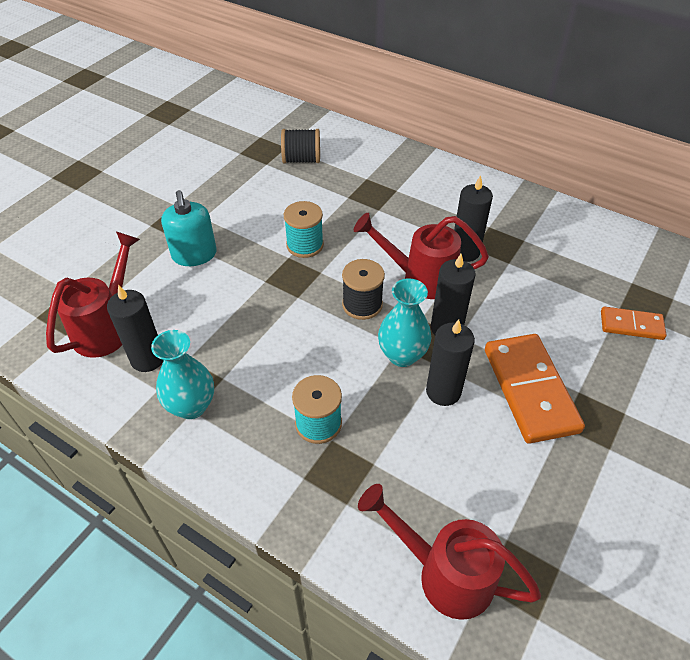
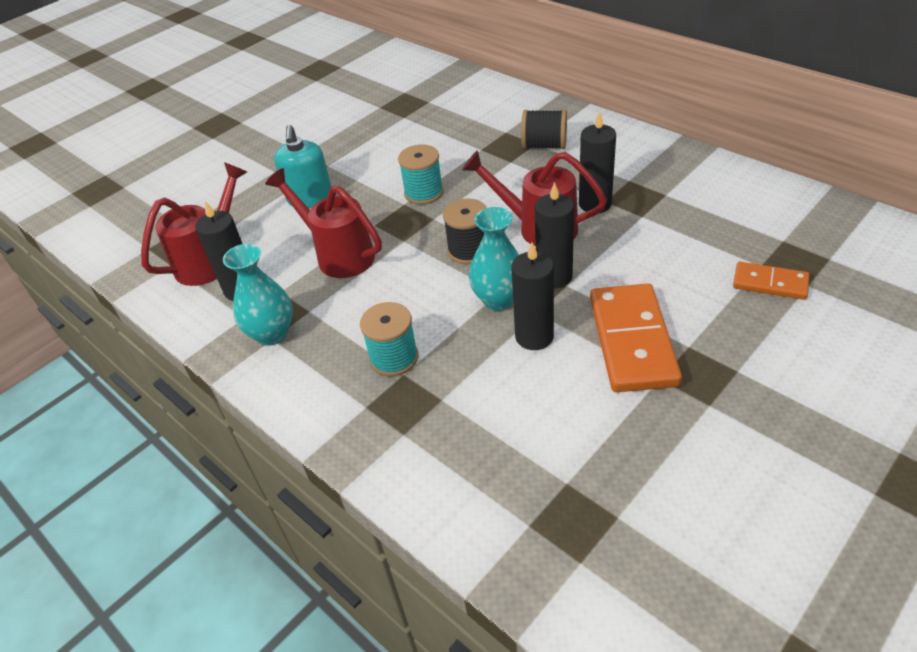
camera: 15 degrees right, 5 degrees down
(301, 160) = (441, 113): black spool -> black spool (544, 145)
(443, 573) = (488, 508): red watering can -> red watering can (338, 254)

